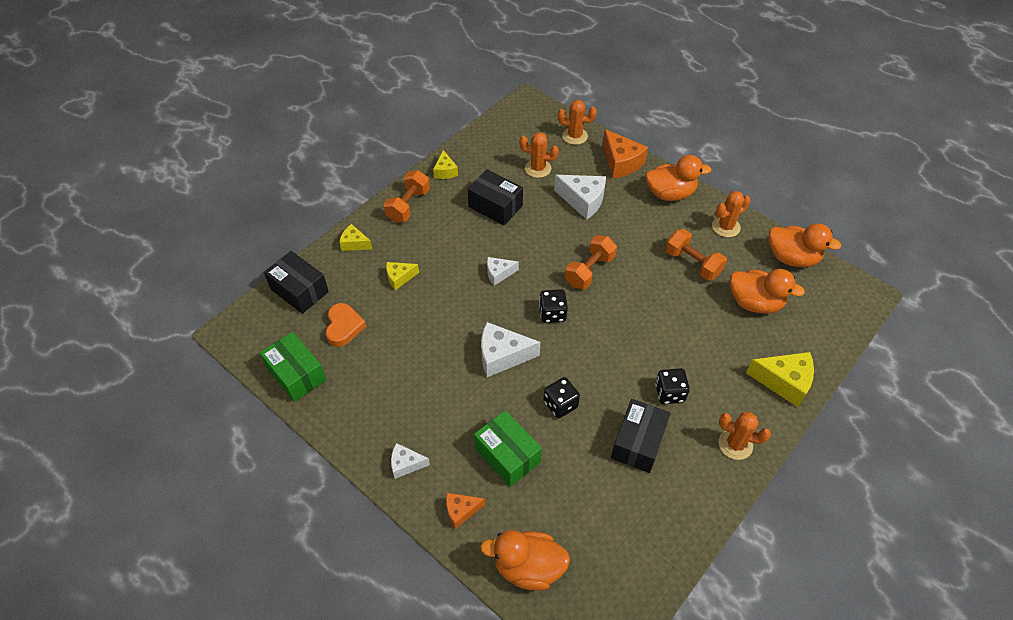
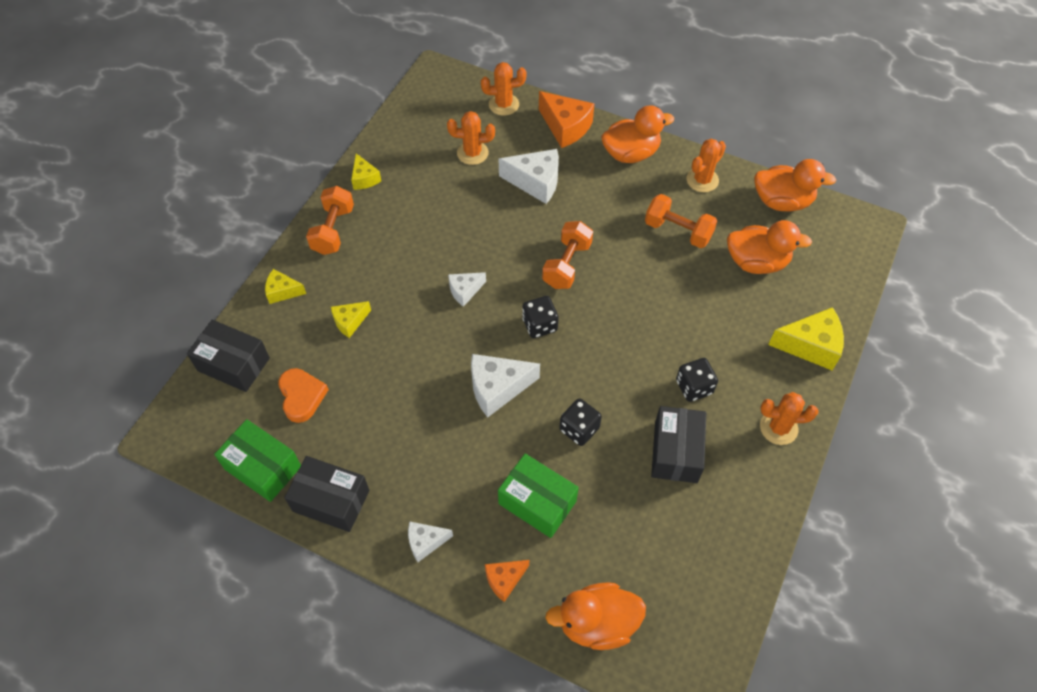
camera: 15 degrees left, 5 degrees up
(495, 206) = (436, 210): black box -> black box (331, 501)

